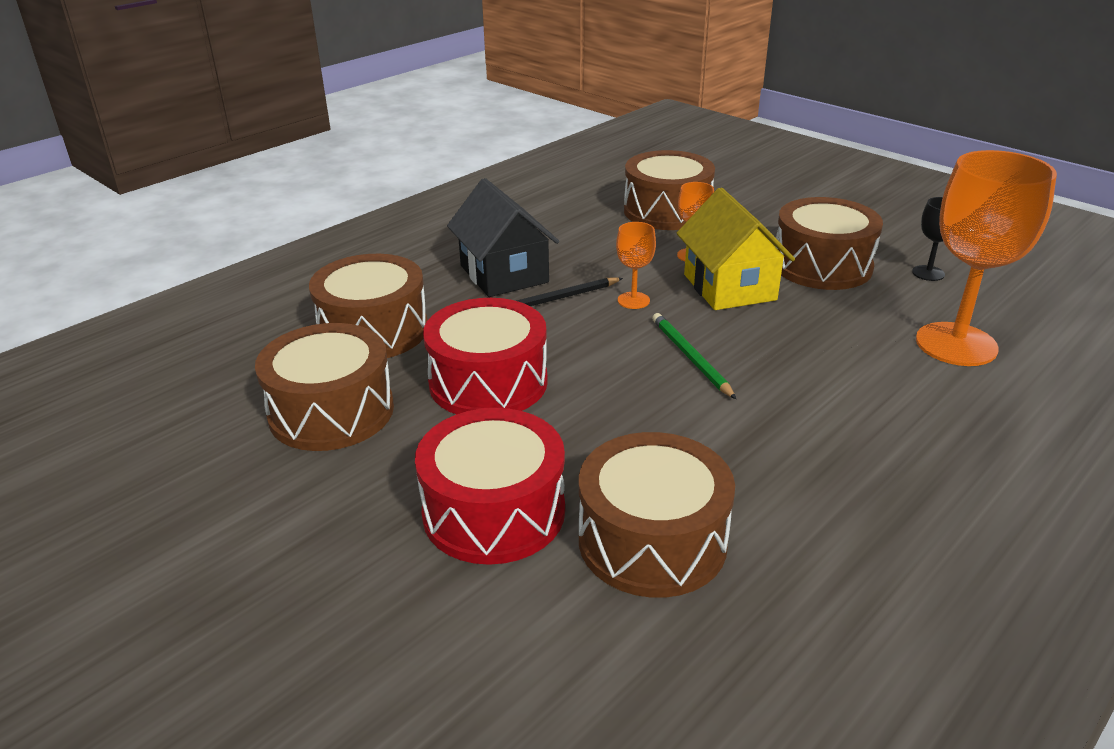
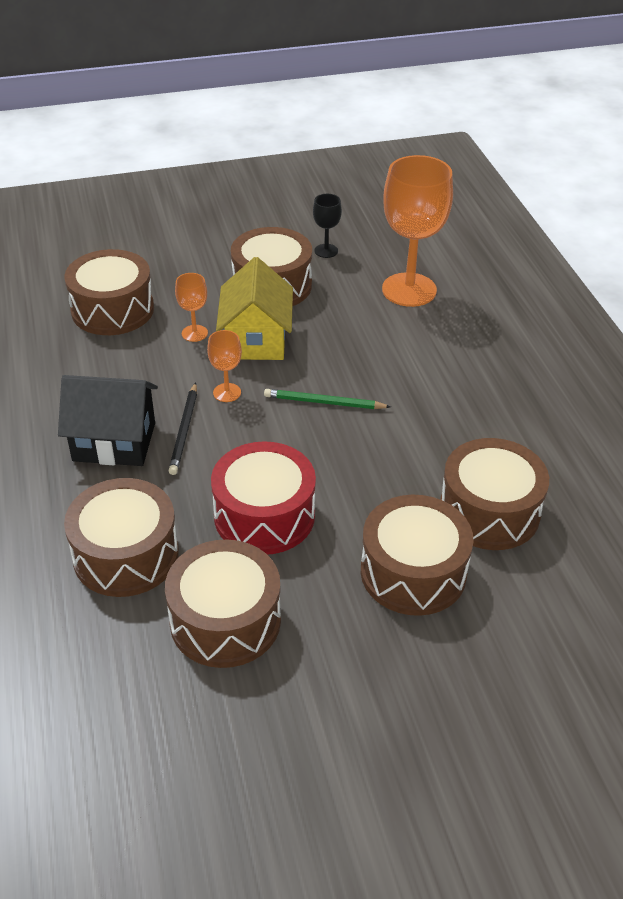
camera: 60 degrees left, 10 degrees up
(494, 512) = (413, 572): red drum -> brown drum
(729, 287) = (256, 339): yellow house -> yellow house turned 75 degrees clockwise

